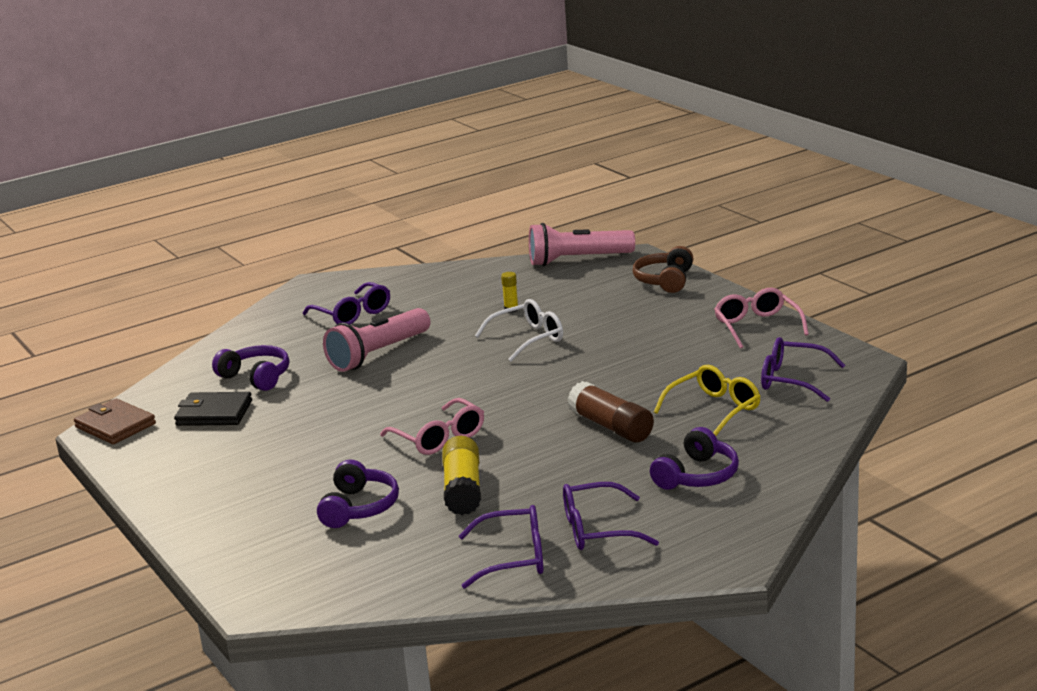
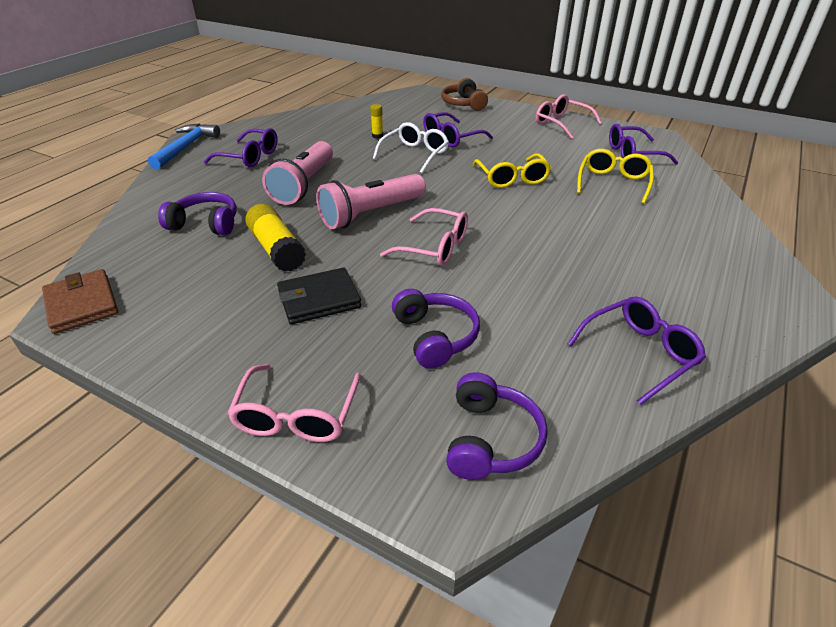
camera: 30 degrees left, 15 degrees up
(115, 425) = (82, 304): brown wallet -> brown wallet turned 45 degrees clockwise
(207, 533) = (297, 415): none -> pink glasses
(214, 413) = (189, 267): black wallet -> black wallet (319, 299)
(299, 293) = (186, 147): none -> blue hammer
(463, 489) = (510, 292): yellow glue stick -> yellow glue stick (276, 249)
(577, 260) = (387, 98): pink flashlight -> pink flashlight (371, 214)
(598, 529) = (668, 303): purple glasses -> purple glasses (451, 138)
(603, 384) = (512, 178): none -> yellow glasses
(611, 427) = (560, 210): brown glue stick -> none
(697, 476) = (673, 236): purple headphones -> purple headphones (490, 439)

